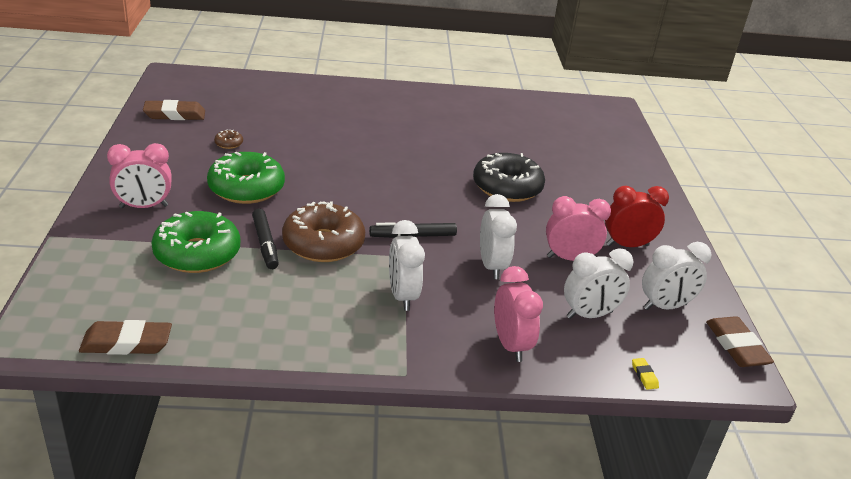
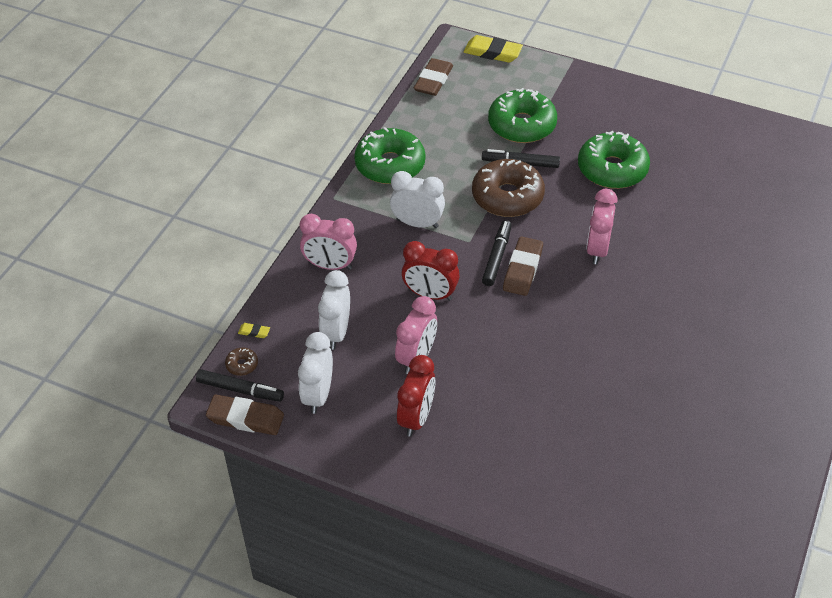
camera: 120 degrees right, 15 degrees up
(46, 302) = (492, 52): none -> yellow eraser
(144, 207) = (600, 107): pink clock -> pink clock (597, 249)
(174, 115) = (771, 147): brown eraser -> brown eraser (522, 269)
(229, 143) = (701, 174): brown donut -> brown donut (242, 365)
(319, 341) = (390, 165): none -> green donut
(492, 266) = (430, 295): white clock -> red clock
(507, 187) = (556, 363): black donut -> none
(714, 361) = (240, 390): none -> black marker

